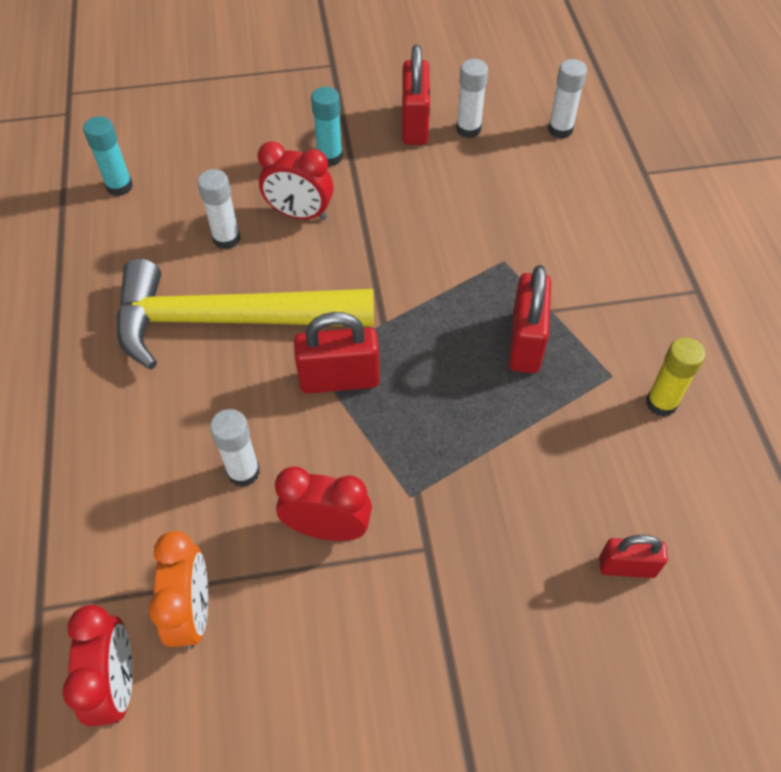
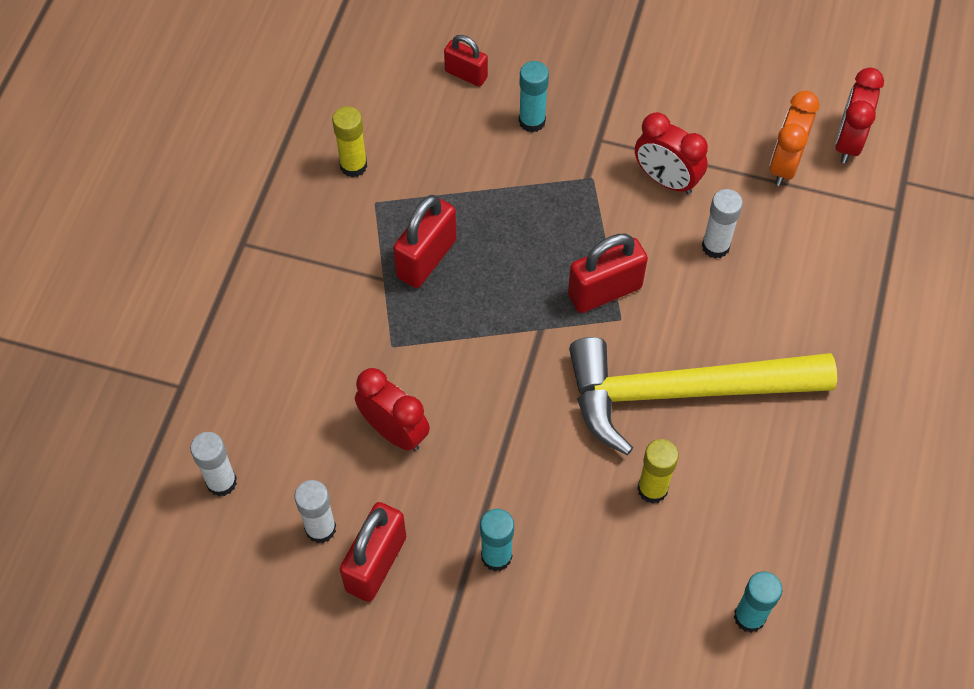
camera: 155 degrees left, 5 degrees up
(226, 239) = (652, 489): white glue stick -> yellow glue stick
(228, 320) = (682, 391): yellow hammer -> yellow hammer turned 150 degrees clockwise
(299, 214) = (564, 488): red clock -> red clock (394, 431)
(339, 380) = (604, 291): red padlock -> red padlock turned 45 degrees counterclockwise
(514, 537) = (532, 121): none -> turquoise glue stick

